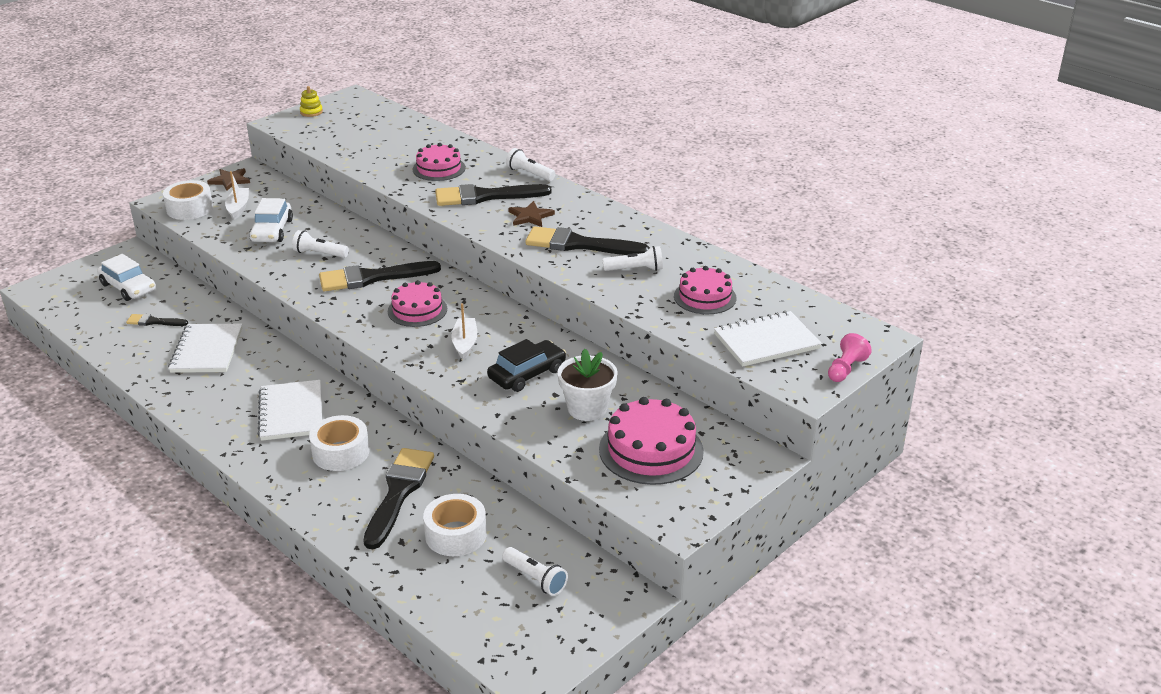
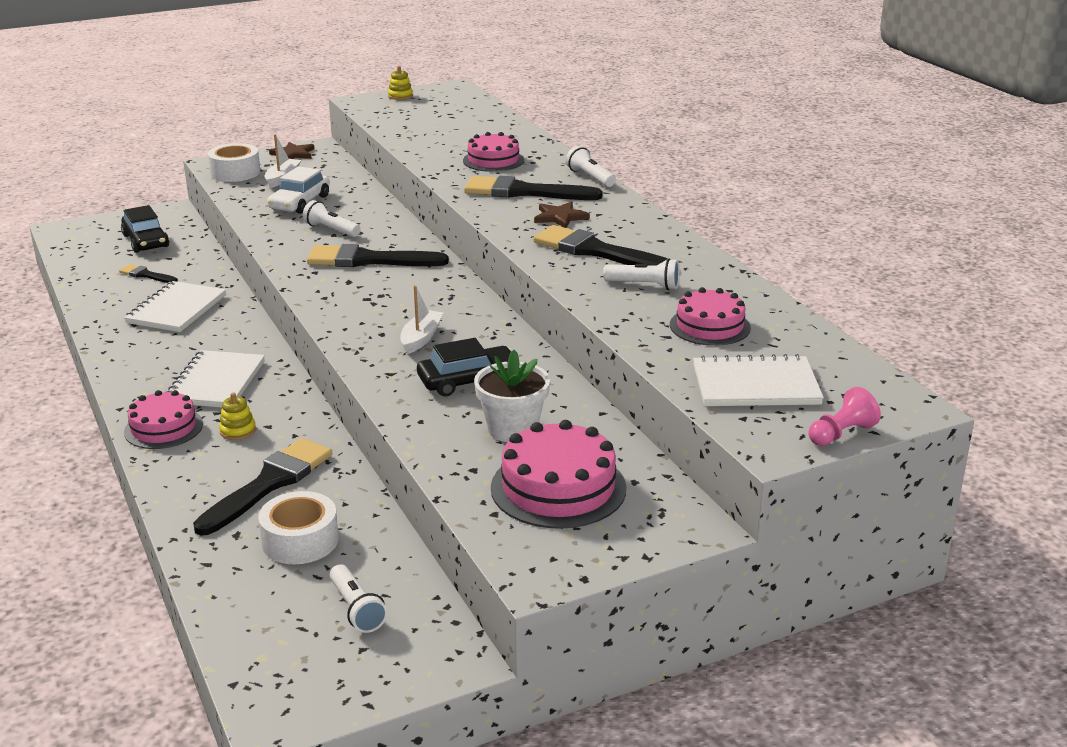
camera: 20 degrees right, 5 degrees down
(128, 287) = (145, 241): white car -> black car
(340, 452) = (238, 431): white tape -> yellow stacking toy
(417, 310) = (393, 298): pink cake -> pink cake (163, 428)

